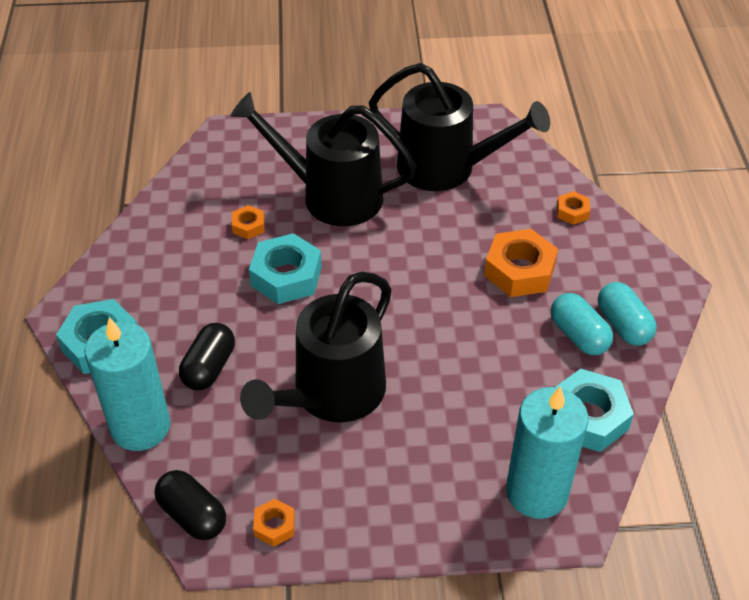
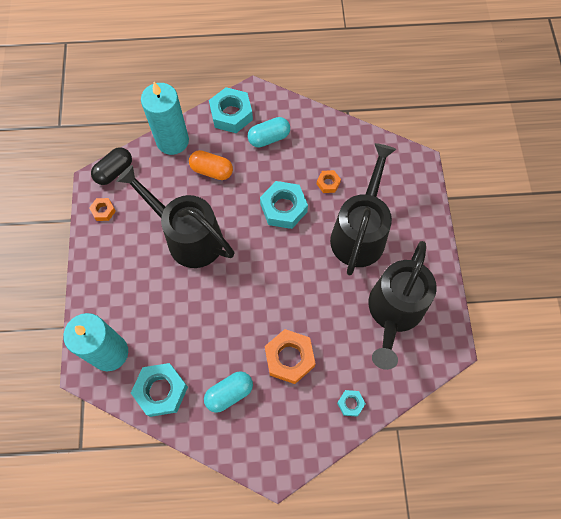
camera: 90 degrees right, 20 degrees up
(209, 367) = (212, 170): black capsule -> orange capsule
(572, 212) = (350, 403): orange nut -> turquoise nut
(623, 325) = (237, 426): turquoise capsule -> turquoise capsule (269, 138)

